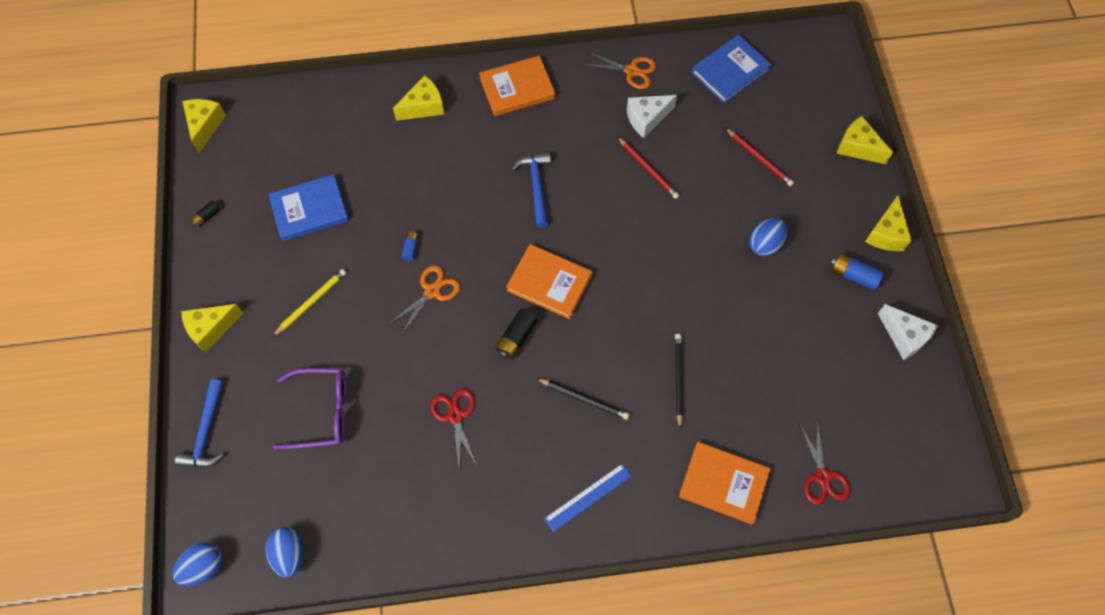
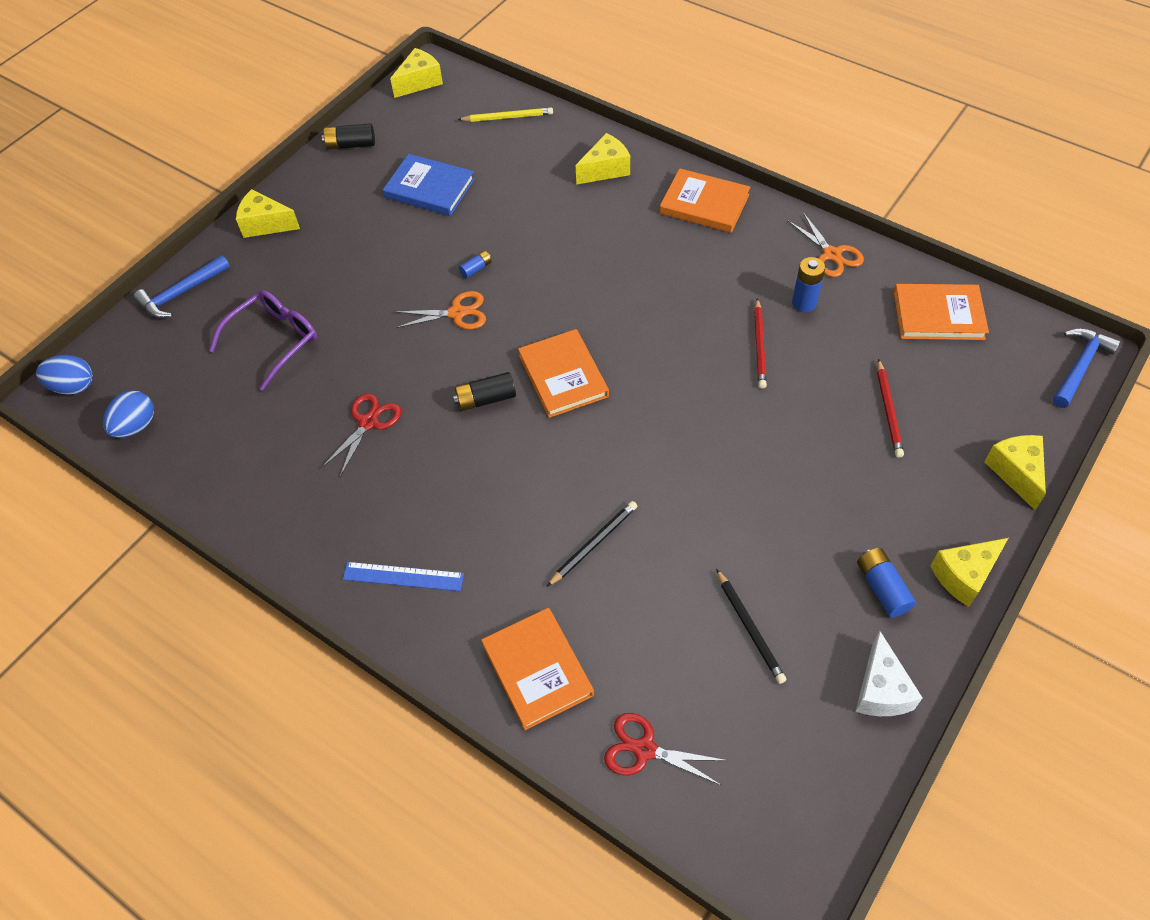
camera: 45 degrees right, 10 degrees down
(207, 216) = (351, 145): black battery -> black battery, size x1.66
(311, 303) = (355, 256): yellow pencil -> yellow pencil (507, 117)
(322, 412) = (274, 341): purple glasses -> purple glasses turned 90 degrees counterclockwise
(424, 107) = (605, 169): yellow cheese -> yellow cheese turned 45 degrees counterclockwise
(536, 187) = (636, 292): blue hammer -> blue hammer (1080, 366)
(584, 399) = (489, 493): black pencil -> black pencil (749, 628)
(647, 119) = (804, 303): white cheese -> blue battery
(730, 71) = (938, 315): blue book -> orange book
(765, 244) = (812, 490): blue egg -> none
(823, 477) = (644, 750): red scissors -> red scissors turned 75 degrees clockwise

